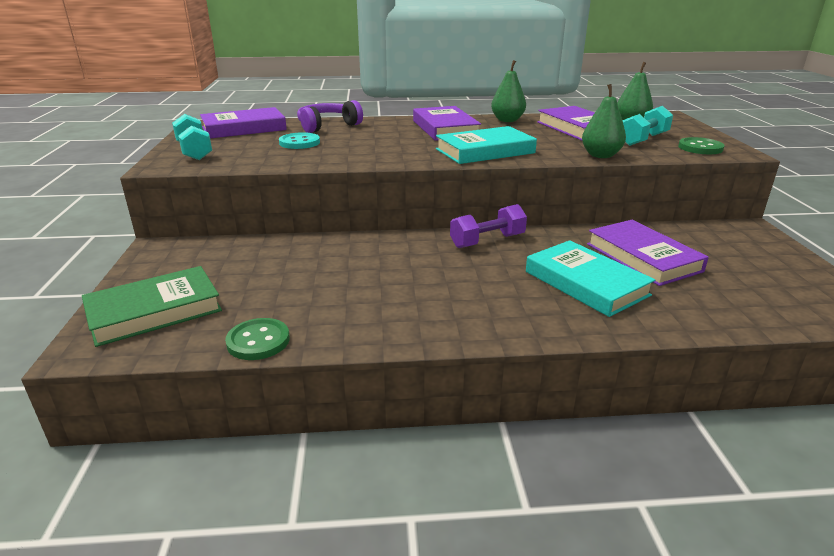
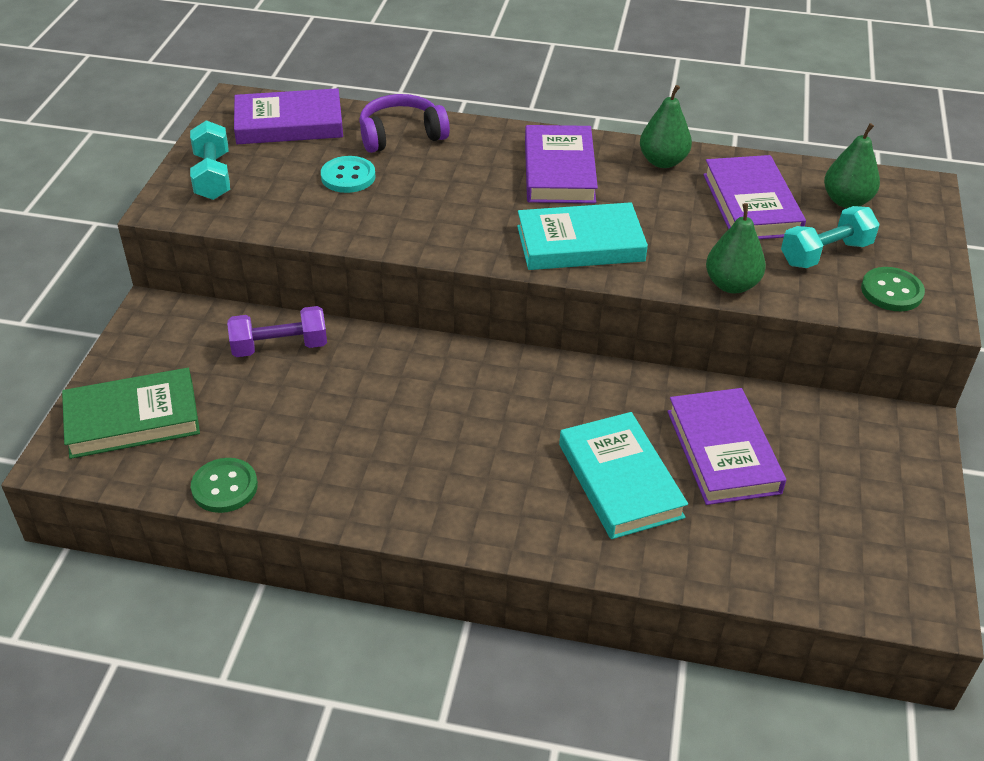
camera: 15 degrees right, 15 degrees up
(487, 241) = (544, 379): purple dumbbell -> purple dumbbell (280, 347)

